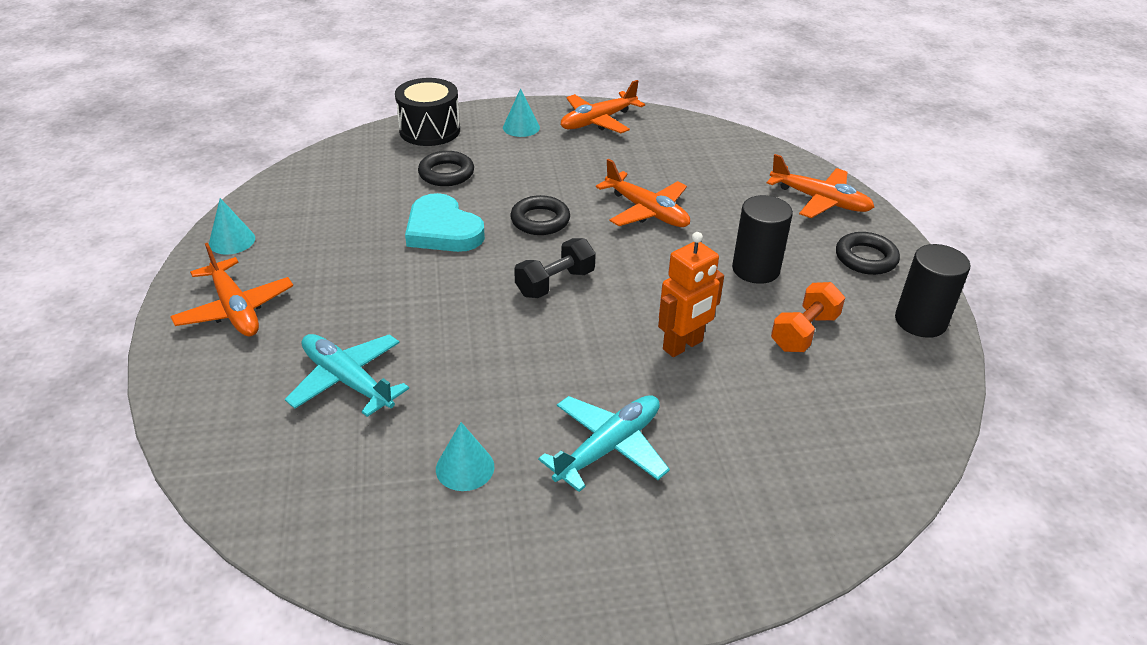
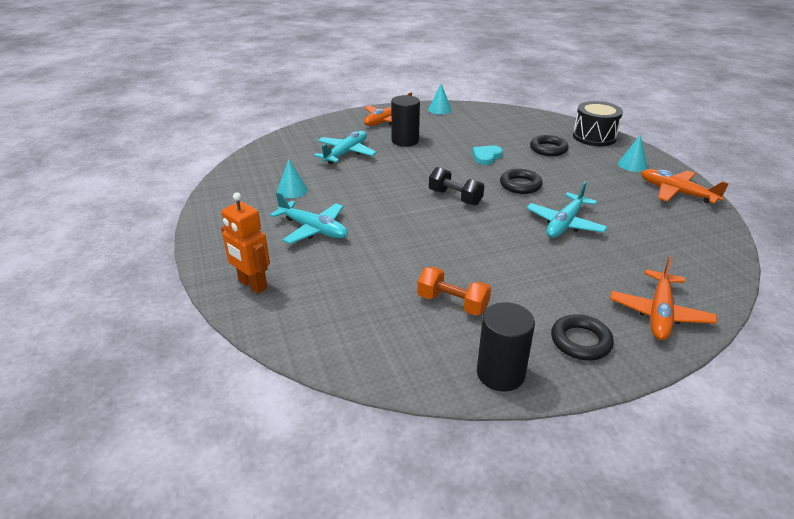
camera: 80 degrees right, 5 degrees down
(442, 230) = (486, 157): turquoise heart -> turquoise heart, size x0.61
(647, 211) = (564, 224): orange plane -> turquoise plane
(683, 345) = (413, 249): orange robot -> orange robot (252, 285)
(755, 269) = (521, 277): black cylinder -> black cylinder (405, 141)

